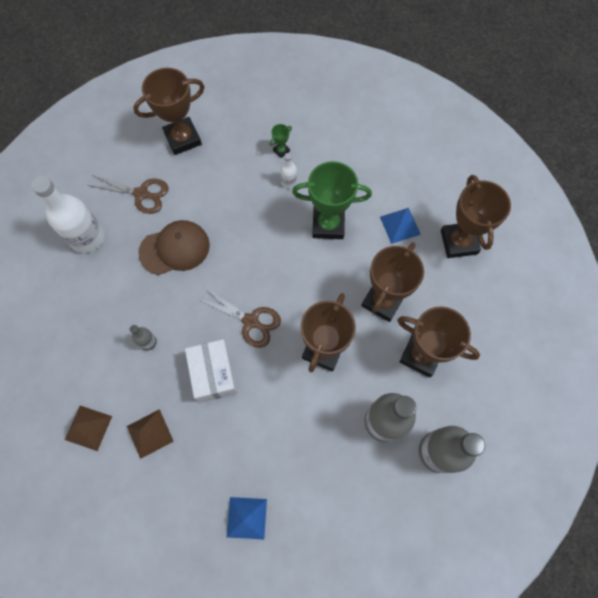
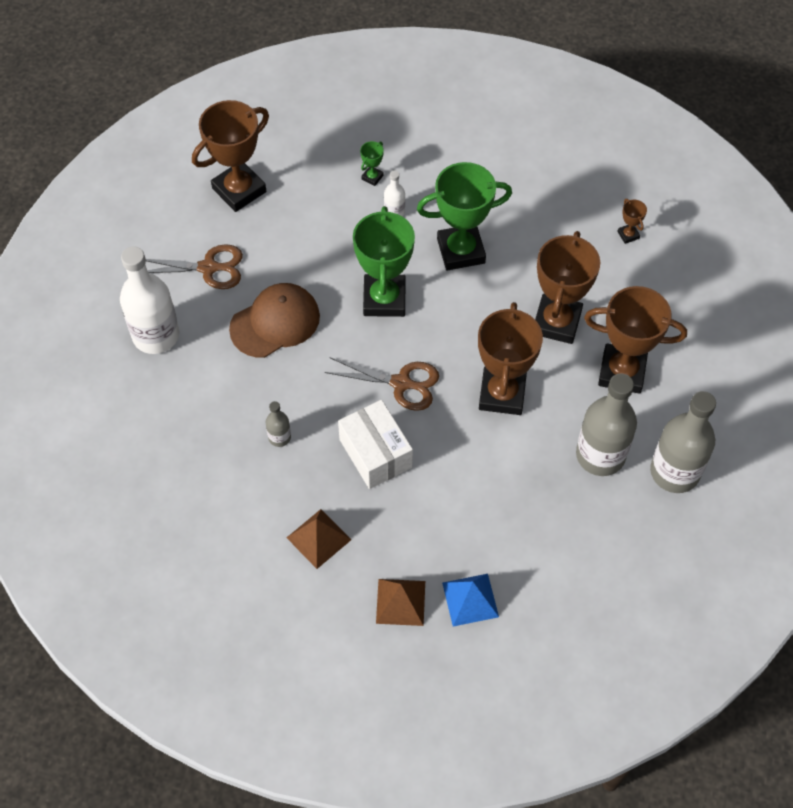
camera: 15 degrees left, 10 degrees down
(88, 427) = (238, 551): brown pyramid -> brown pyramid (400, 602)
(260, 250) = (384, 299): none -> green trophy
(400, 225) = (550, 232): blue pyramid -> none
(458, 242) = (628, 235): brown trophy -> brown trophy, size x0.41

